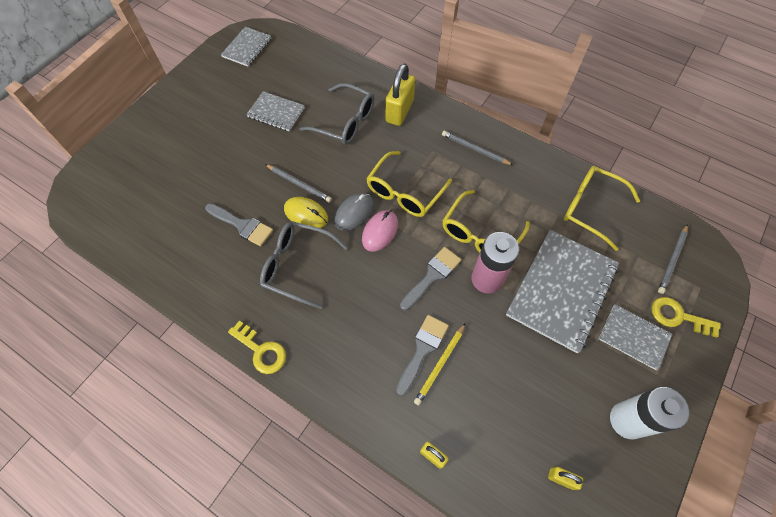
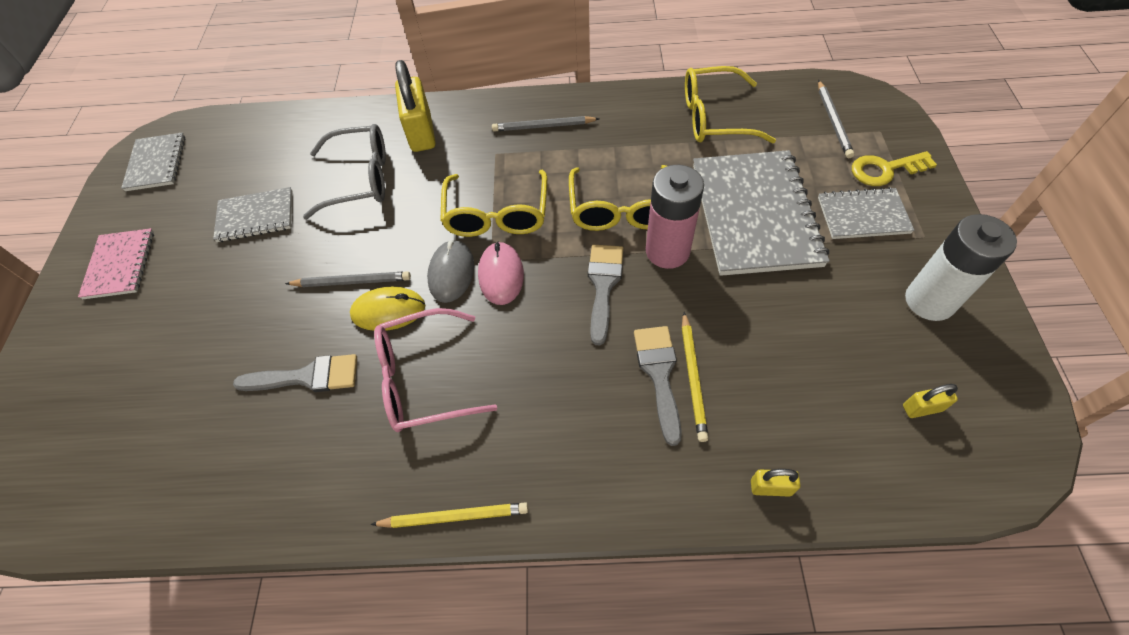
camera: 30 degrees left, 5 degrees down
(194, 101) = (120, 265): none -> pink notebook
(261, 350) = (454, 517): yellow key -> yellow pencil
(297, 266) = (423, 379): grey glasses -> pink glasses

